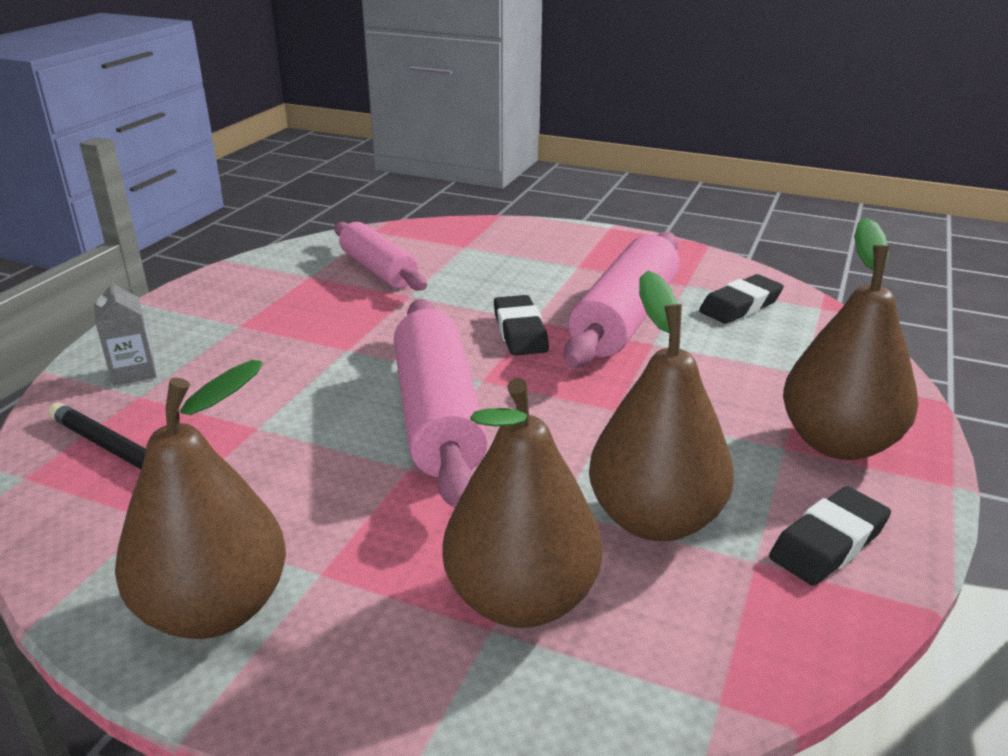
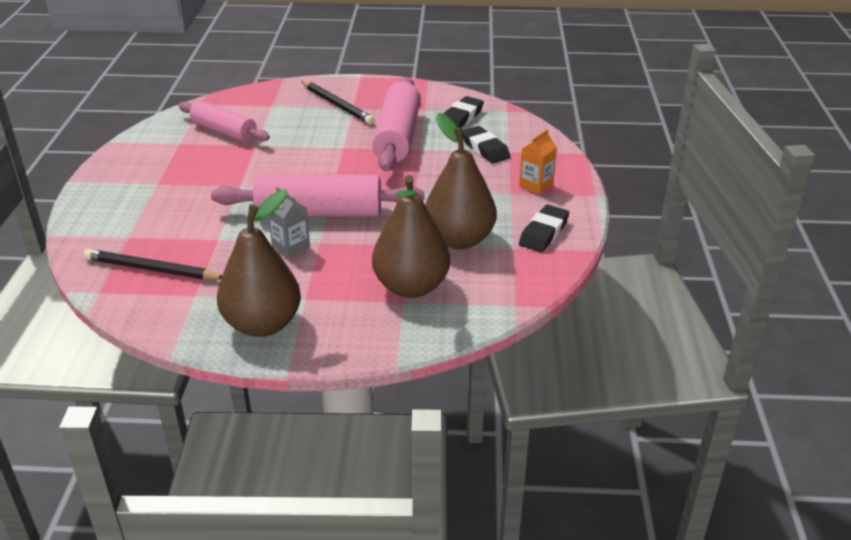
camera: 20 degrees left, 5 degrees up
(133, 372) = (112, 224): grey carton -> grey carton (291, 246)
(438, 416) = (319, 213): pink rolling pin -> pink rolling pin turned 60 degrees counterclockwise
(520, 332) = (339, 156): black eraser -> black eraser (485, 149)
(556, 259) = (337, 105): none -> black pencil
(838, 443) = (536, 185): brown pear -> orange carton

